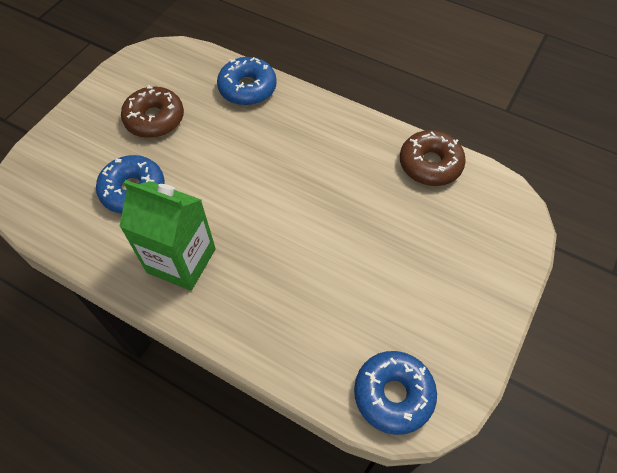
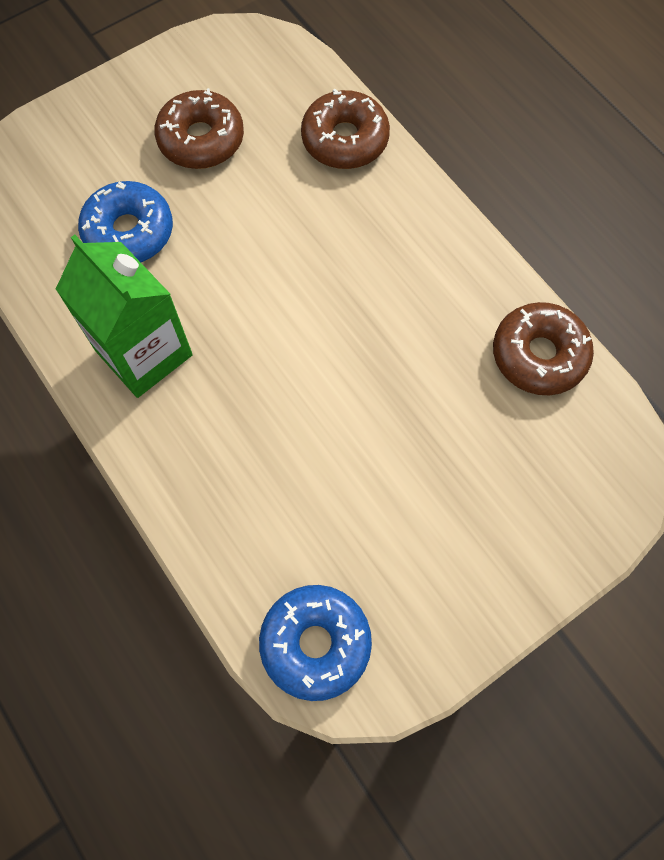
camera: 25 degrees right, 10 degrees up
(247, 88) = (345, 140): blue donut -> brown donut

